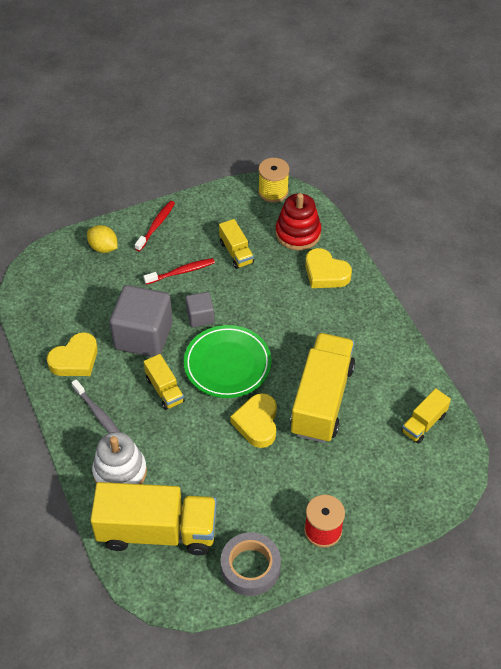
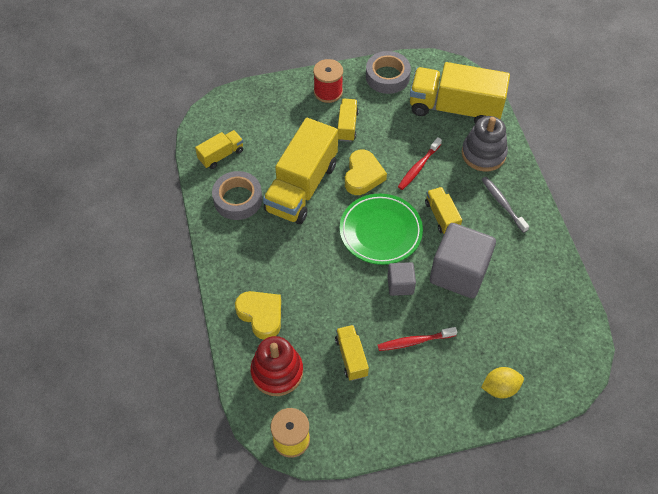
camera: 170 degrees left, 5 degrees up
(75, 359) = (526, 258): yellow heart -> none
(103, 247) = (500, 388): yellow lemon -> yellow lemon turned 60 degrees counterclockwise
(120, 472) = (483, 154): white stacking toy -> grey stacking toy
(156, 225) = (438, 410): red toothbrush -> red toothbrush (418, 167)
(288, 484) = (347, 126): none -> yellow truck
(386, 376) = (238, 199): none -> grey tape

